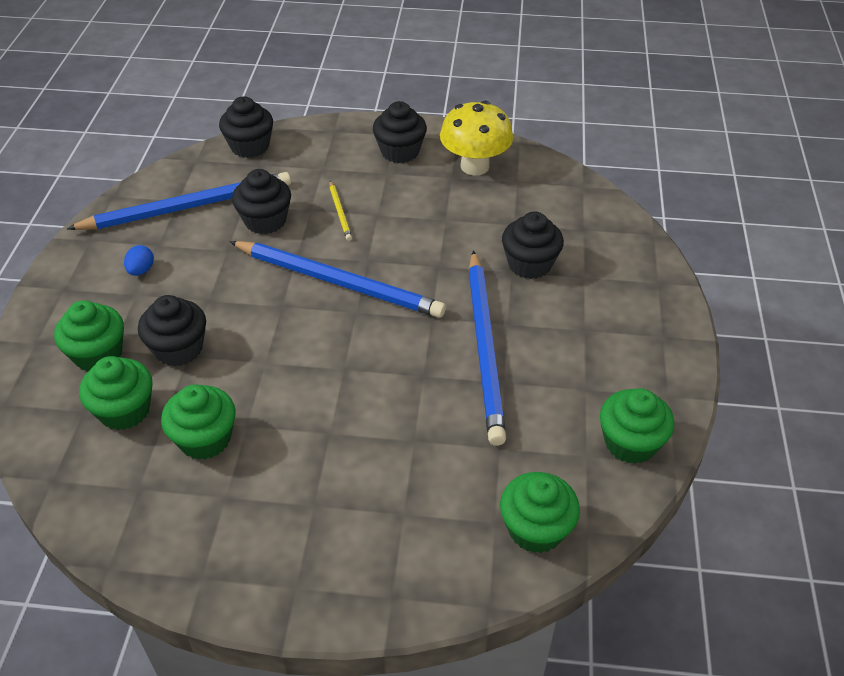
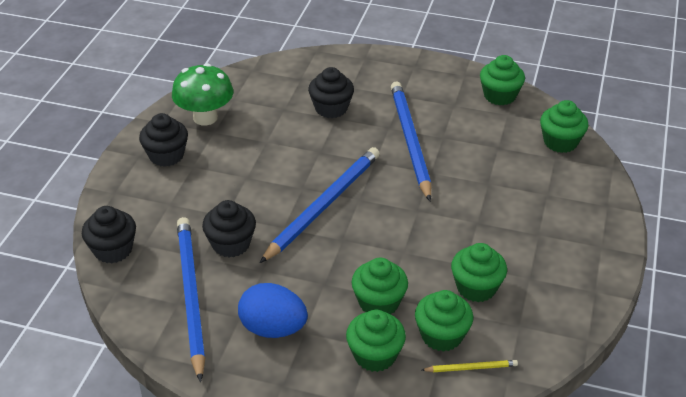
camera: 80 degrees left, 5 degrees down
(141, 270) = (273, 328): blue egg -> blue egg, size x2.11
(179, 349) = (379, 302): black cupcake -> green cupcake
(340, 212) = (236, 198): yellow pencil -> yellow pencil (471, 368)
(474, 166) = (205, 118): yellow mushroom -> green mushroom
(485, 347) = (410, 141): blue pencil -> blue pencil turned 105 degrees counterclockwise

